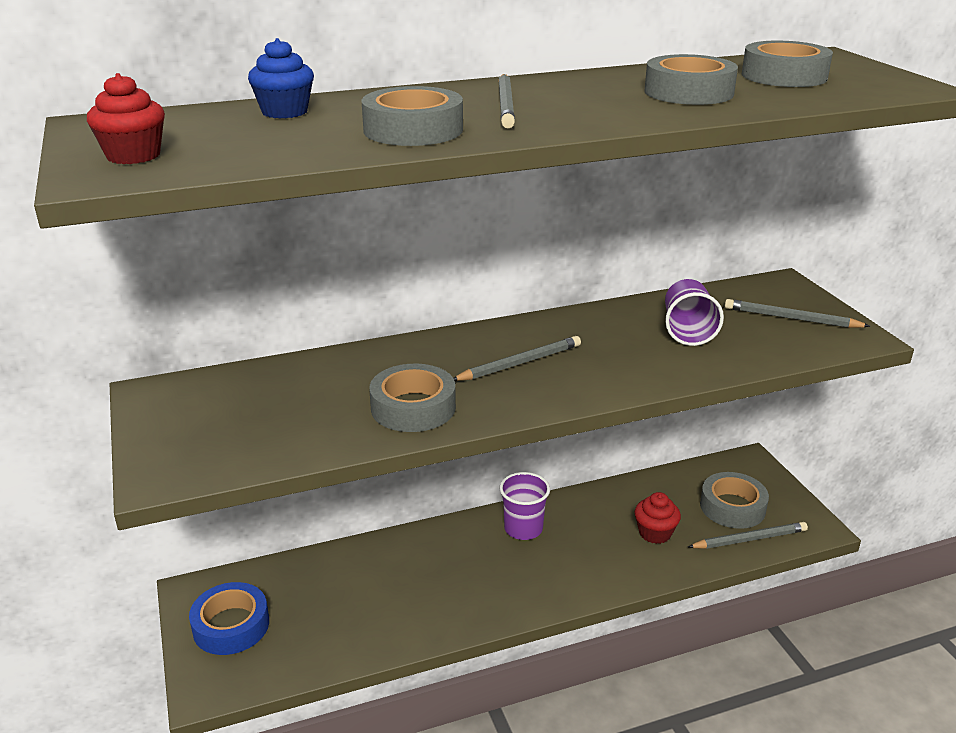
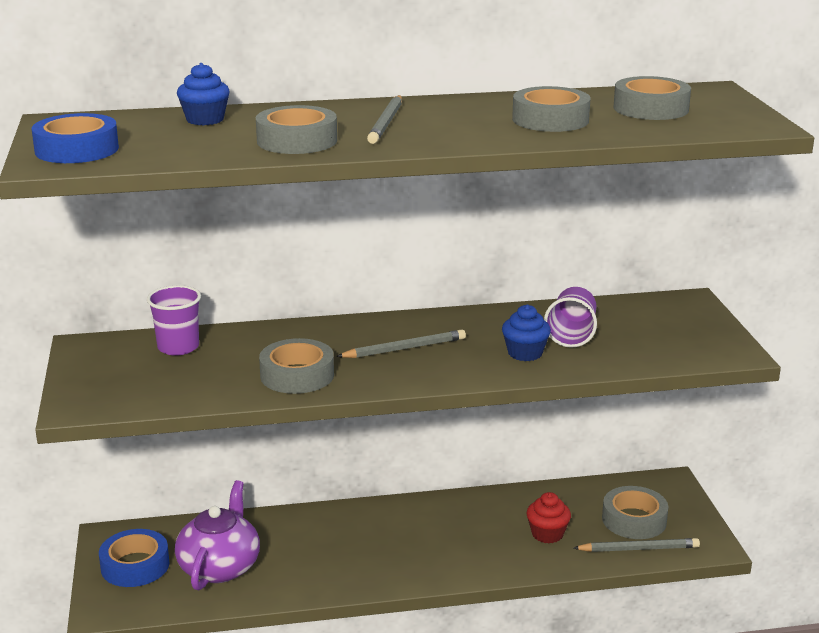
camera: 10 degrees right, 5 degrees down
(133, 156) = (77, 149): red cupcake -> blue tape
(326, 615) = (220, 567): none -> purple teapot
(523, 529) = (421, 517): purple cup -> purple cup (178, 347)
(650, 357) = (525, 353): none -> blue cupcake
(791, 318) = (677, 332): grey pencil -> none

